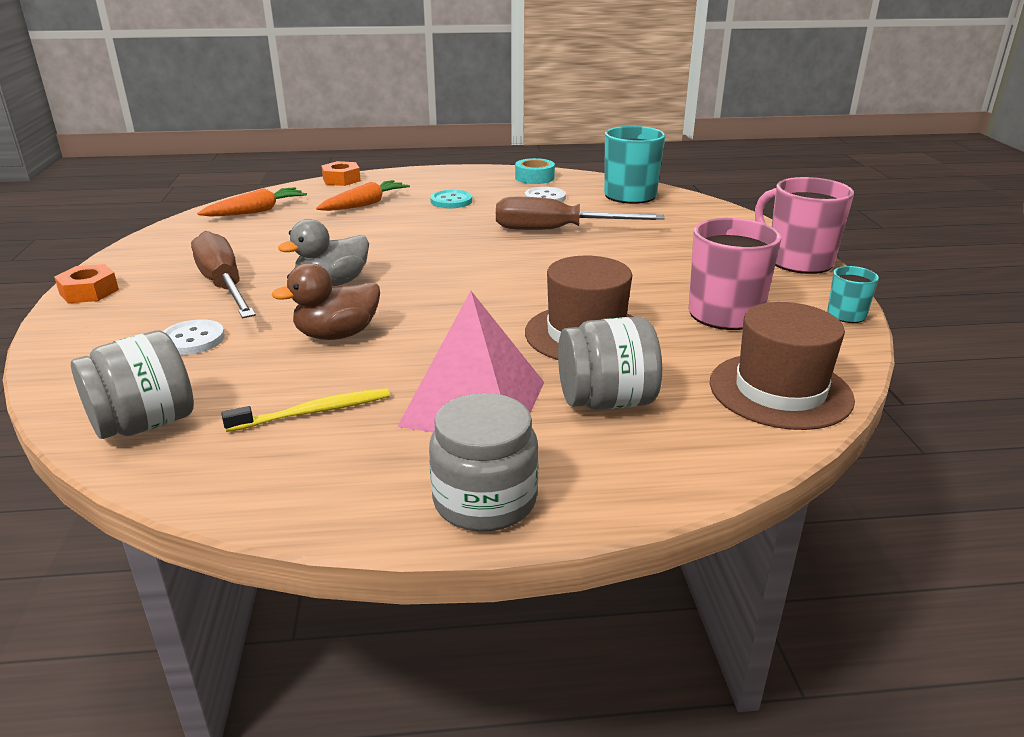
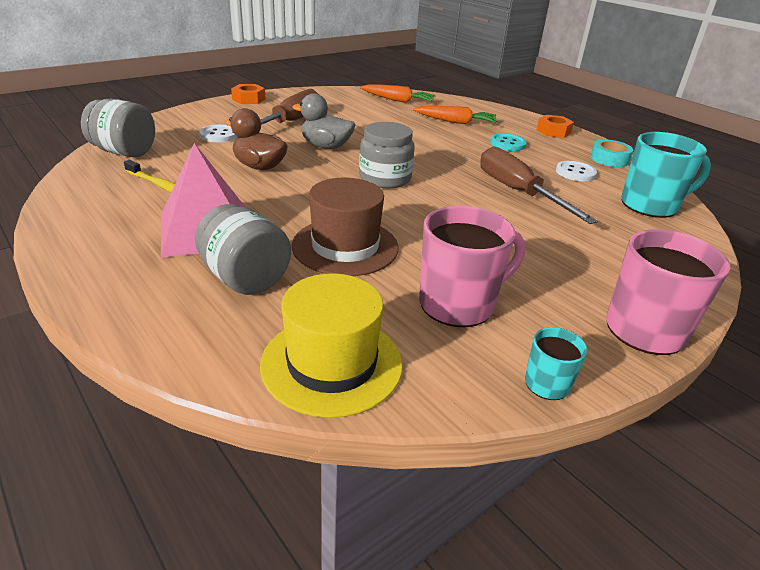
camera: 55 degrees right, 5 degrees up
(341, 180) = (483, 105): orange nut -> orange nut (553, 131)
(484, 500) = (88, 263): grey jar -> grey jar (385, 178)
(780, 391) = (332, 363): brown hat -> yellow hat

